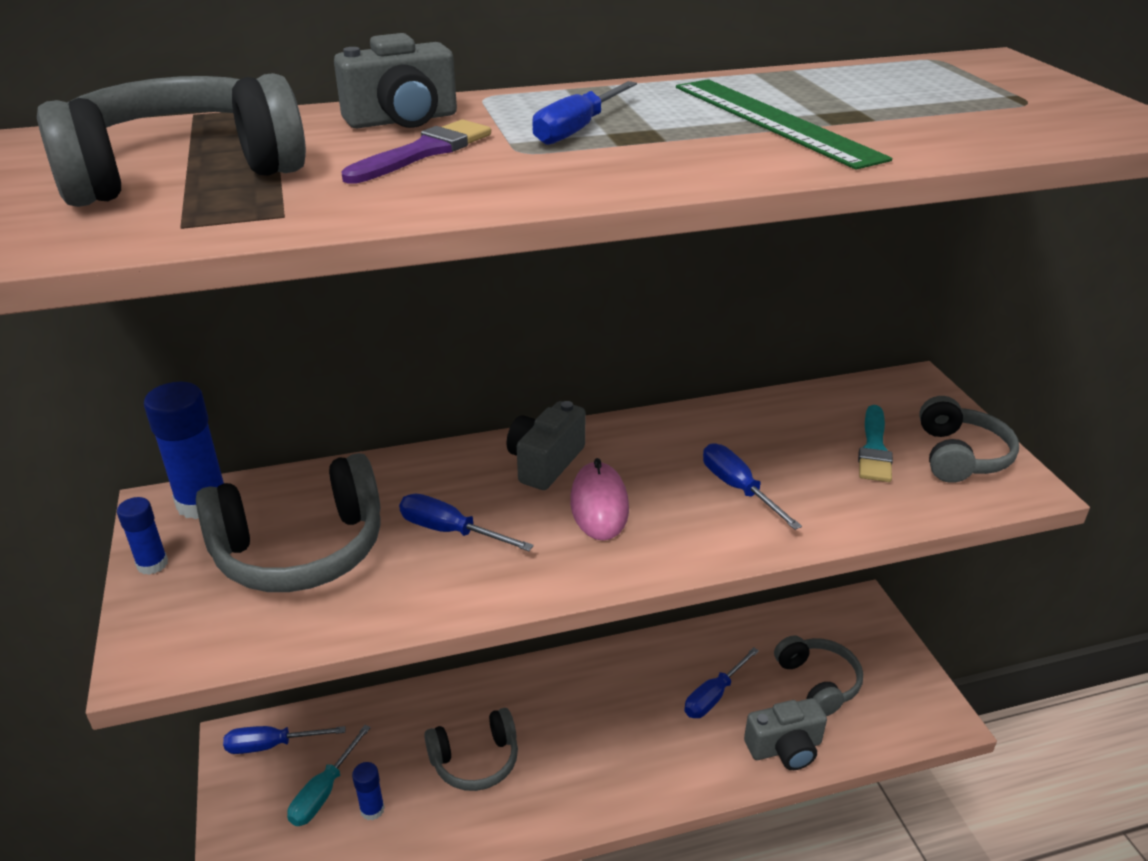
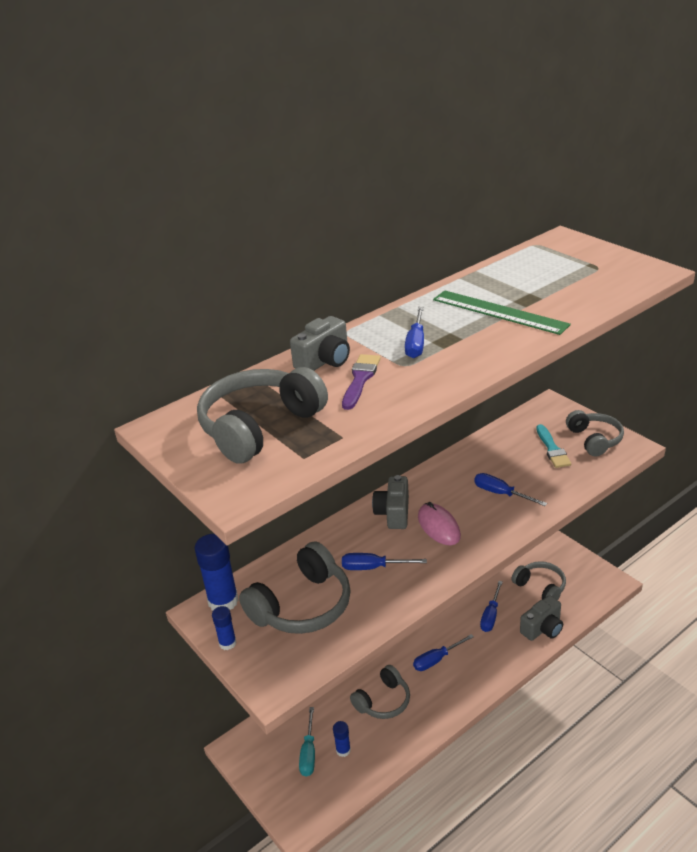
camera: 20 degrees left, 0 degrees up
(272, 745) = (259, 741): blue screwdriver -> blue screwdriver (437, 659)

